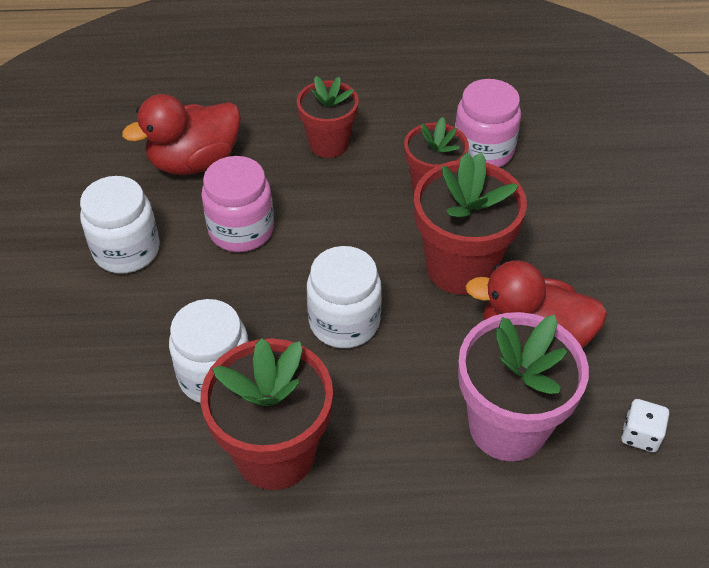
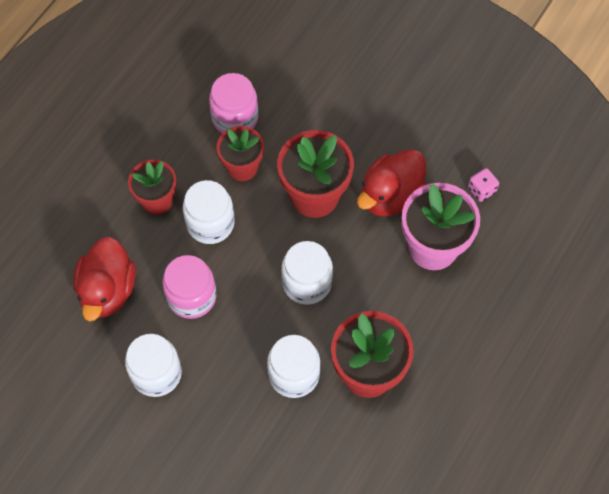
camera: 55 degrees left, 15 degrees up
(341, 198) = (210, 223): none -> white jar
(640, 435) = (481, 190): white dice -> pink dice

